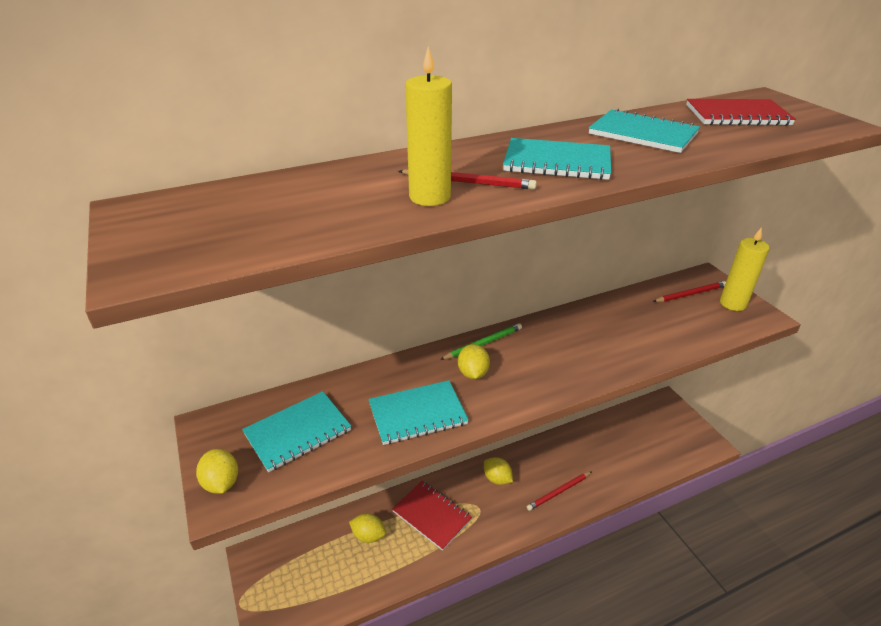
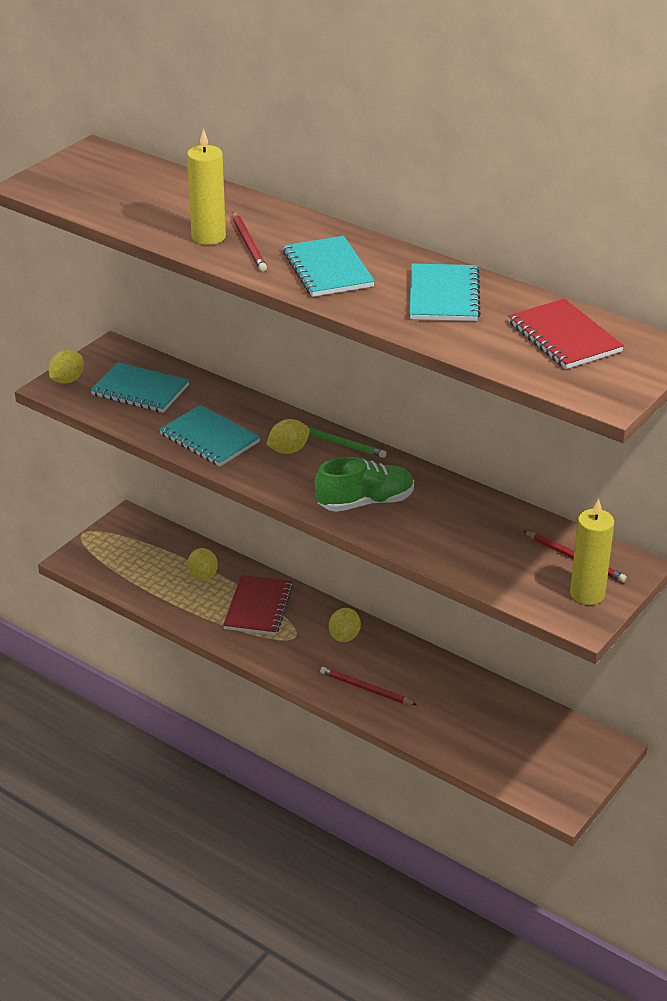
camera: 60 degrees right, 0 degrees up
(573, 359) = (365, 502): none -> green shoe

